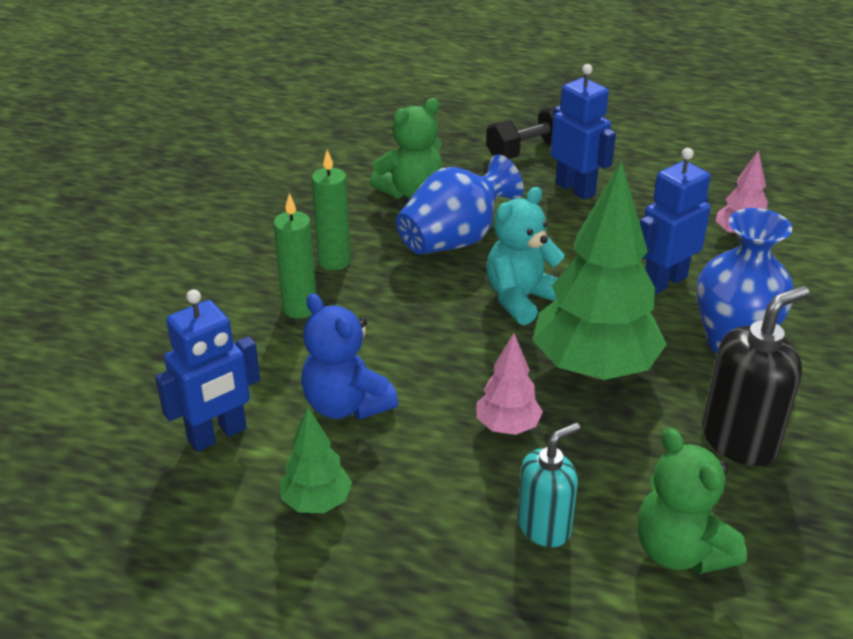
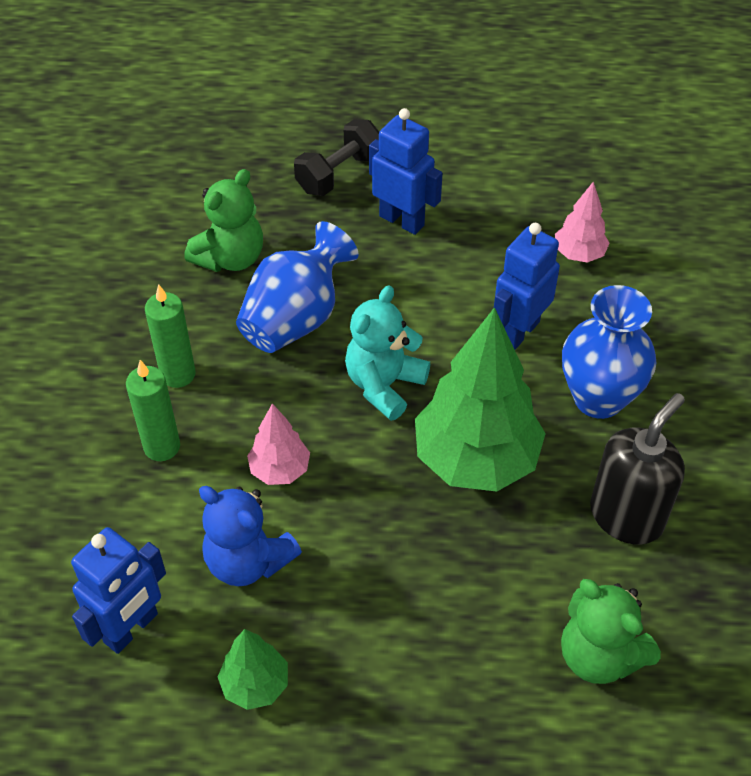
camera: 15 degrees left, 15 degrees up
(507, 427) = (411, 551): pink tree -> pink tree (280, 470)
(544, 527) = (474, 659): turquoise soap dispenser -> none

